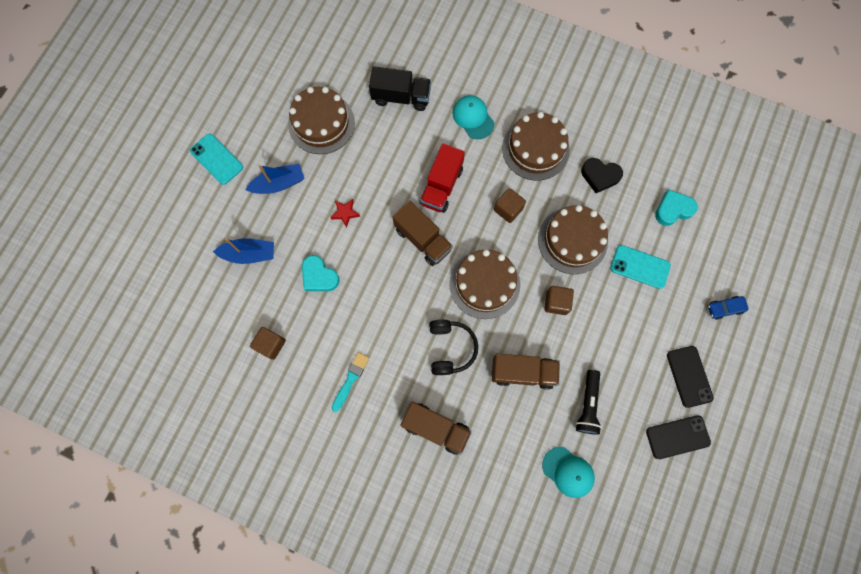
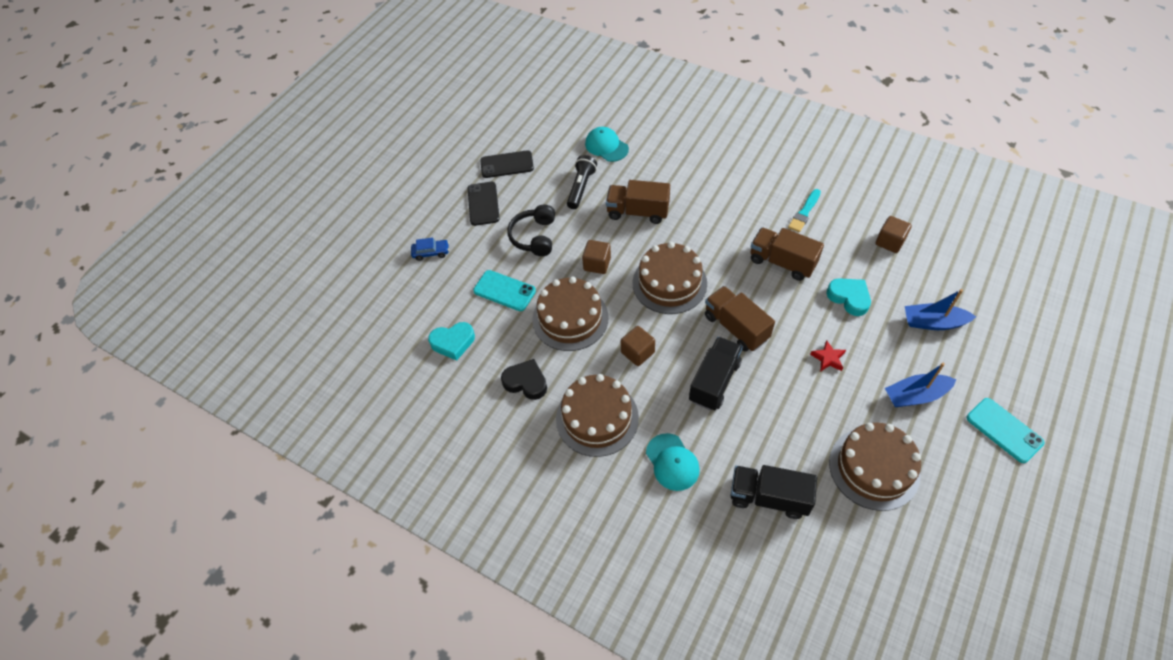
camera: 170 degrees left, 20 degrees down
(436, 428) = (721, 177): brown truck -> brown truck (782, 262)
(441, 186) = (714, 381): red truck -> black truck
(450, 348) = (706, 232): black headphones -> black headphones (534, 237)

